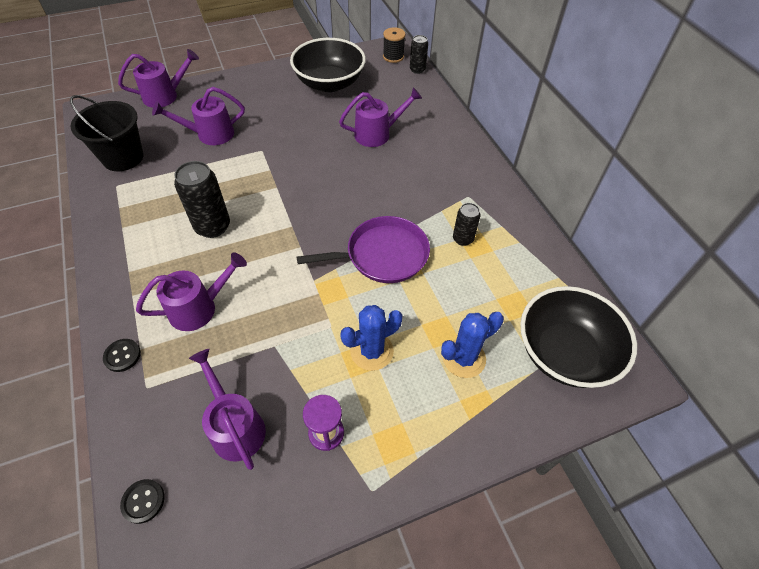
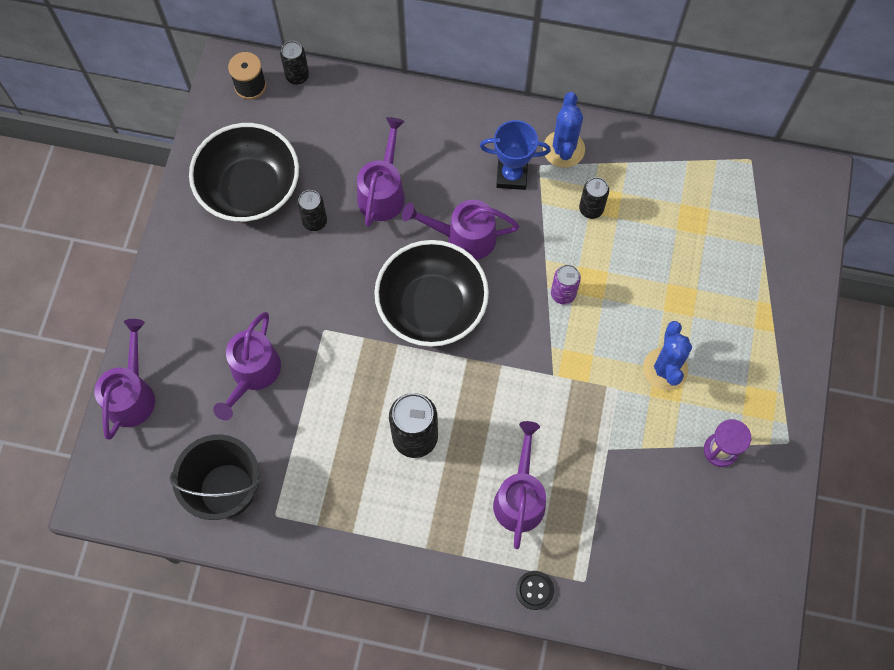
camera: 55 degrees left, 15 degrees up
(143, 501) = (696, 622): black button -> none
(235, 426) = (669, 521): purple watering can -> purple watering can (463, 237)
(331, 115) = (315, 221): none -> black can
(382, 255) = (563, 294): purple pan -> purple can
(446, 186) = (511, 176): none -> blue trophy
(464, 358) = (718, 298): blue cactus -> blue cactus (563, 149)
(564, 352) = (762, 215): black bowl -> black bowl (432, 307)

